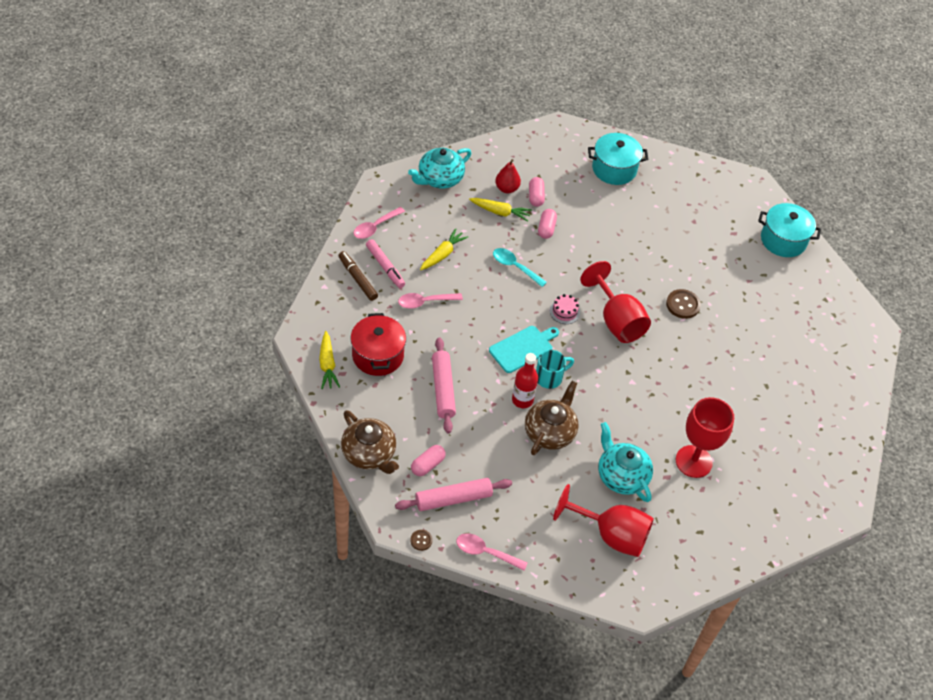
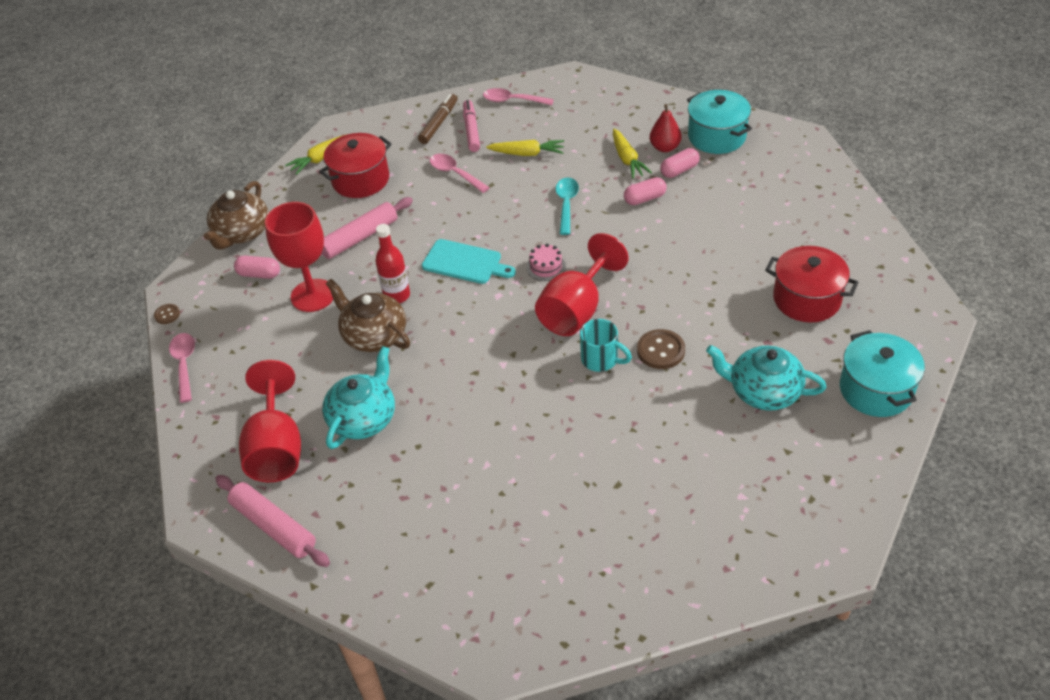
camera: 65 degrees right, 5 degrees down
(385, 267) = (471, 130): pink marker -> pink marker turned 150 degrees clockwise
(439, 179) = (621, 103): turquoise teapot -> turquoise teapot (763, 391)
(453, 499) = (232, 311): pink rolling pin -> pink rolling pin (273, 526)
(549, 377) = (445, 300): turquoise mug -> turquoise mug (601, 359)
(550, 432) = (374, 335): brown teapot -> brown teapot turned 135 degrees counterclockwise
(614, 169) = (795, 202): turquoise pot -> turquoise pot (716, 136)
(693, 461) = (437, 470): red goblet -> red goblet (313, 295)
(696, 219) = (807, 299): none -> red pot

